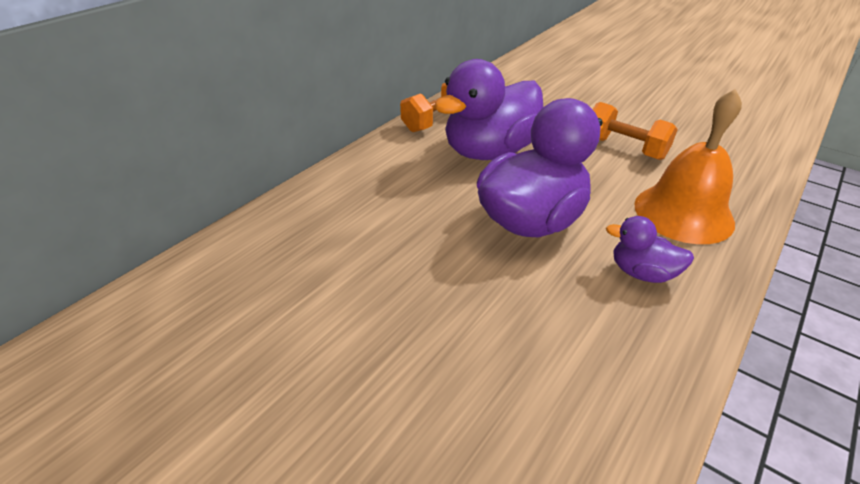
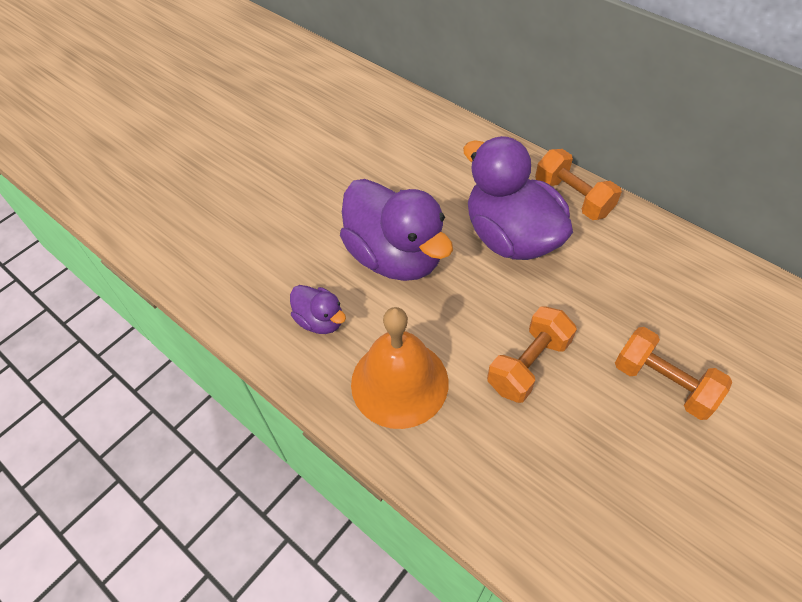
camera: 95 degrees right, 15 degrees up
(610, 100) = (663, 383): none -> orange dumbbell
(641, 273) = (320, 320): purple duck -> purple duck turned 105 degrees clockwise

